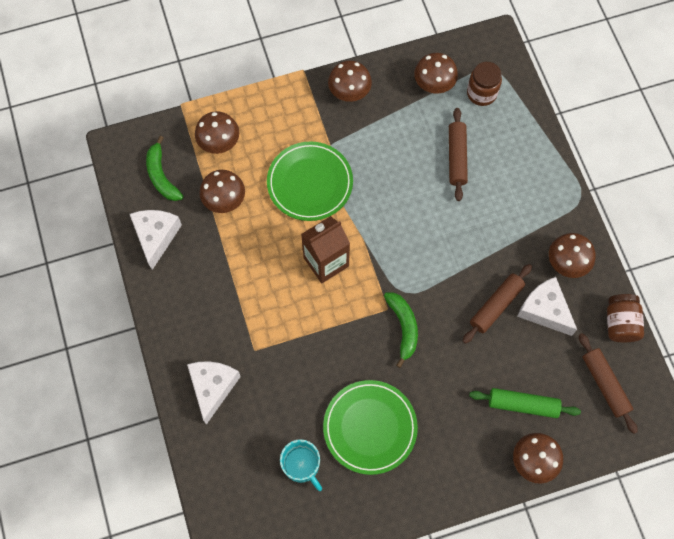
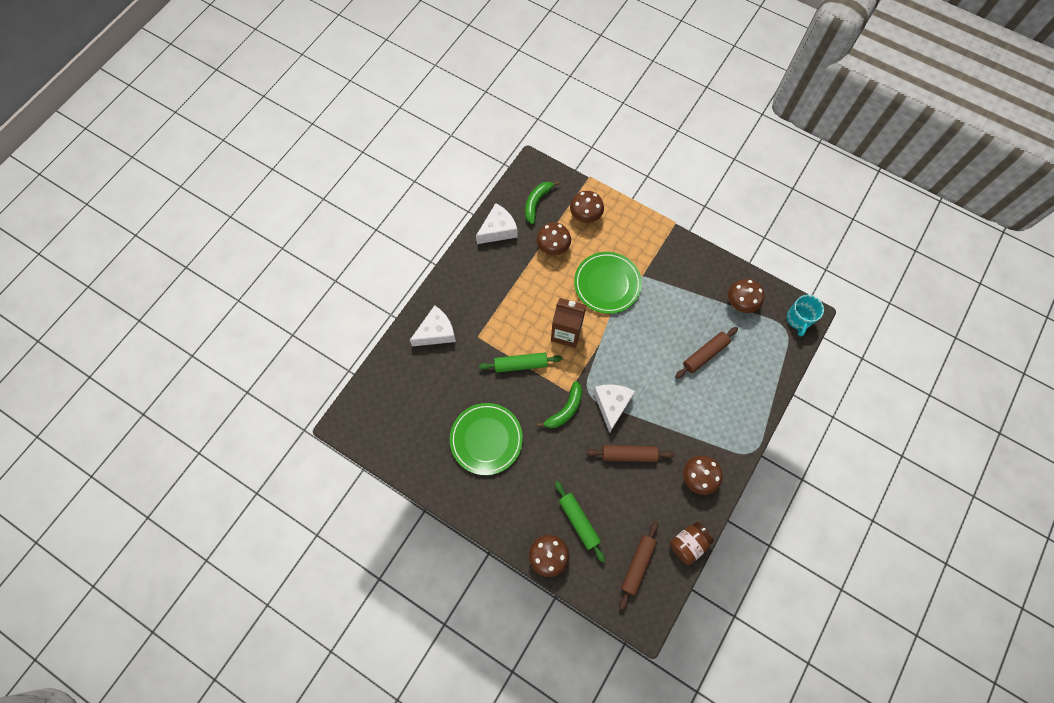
camera: 50 degrees right, 0 degrees up
(302, 466) = (431, 418): turquoise mug -> turquoise mug (798, 319)
(321, 332) = (520, 364): none -> green rolling pin
(349, 92) = (687, 259): brown mushroom -> none
(481, 93) = (763, 335): brown jar -> none
(544, 310) = (653, 487): white cheese -> white cheese (611, 405)

